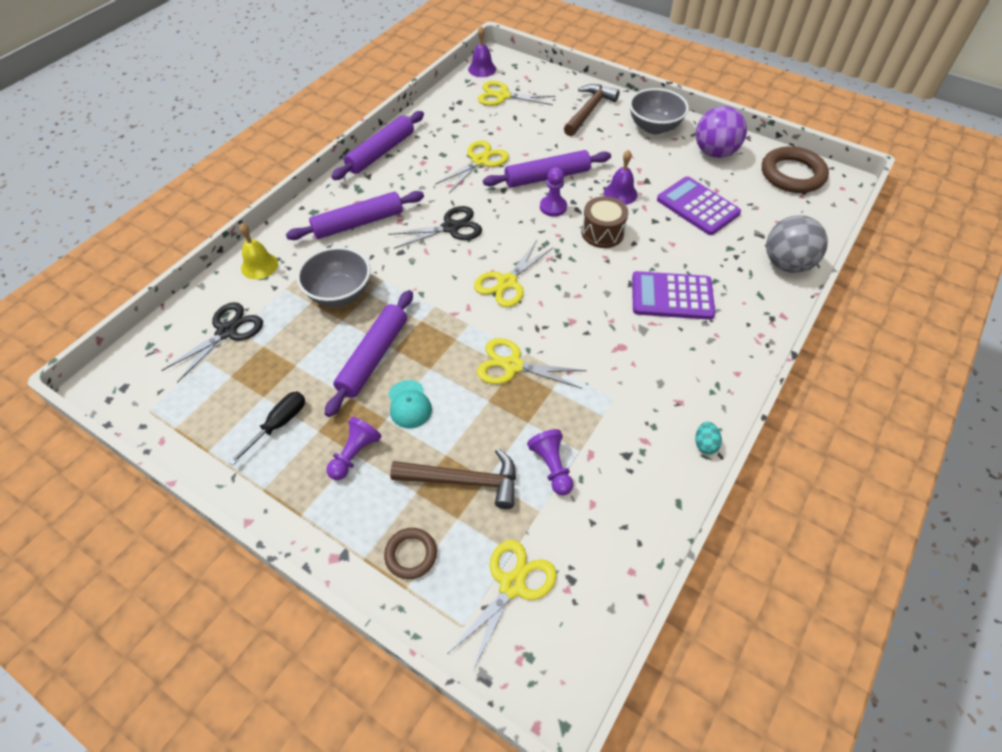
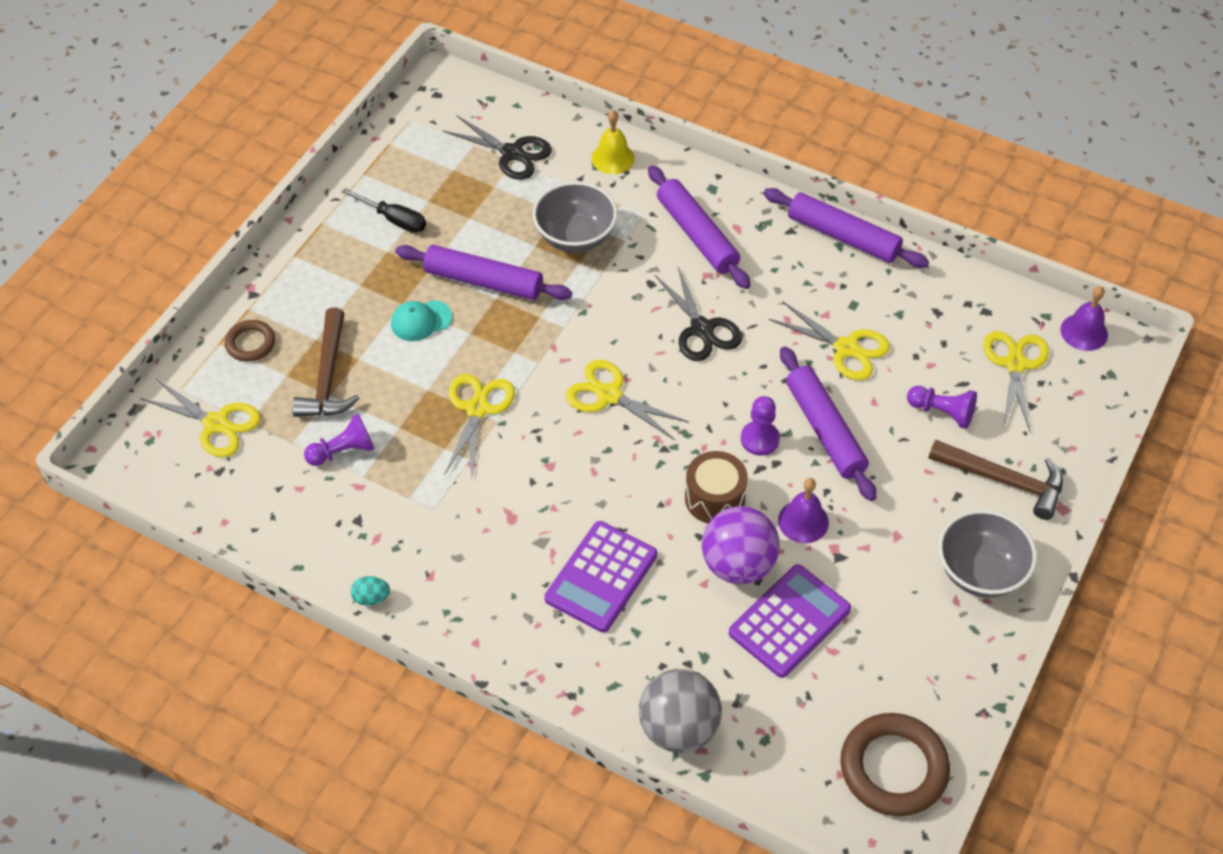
camera: 85 degrees right, 0 degrees up
(355, 454) = (359, 285): purple pawn -> purple pawn (942, 412)
(672, 296) = (601, 577): purple calculator -> purple calculator turned 150 degrees counterclockwise
(714, 152) = (929, 656): purple ball -> purple ball (738, 565)

